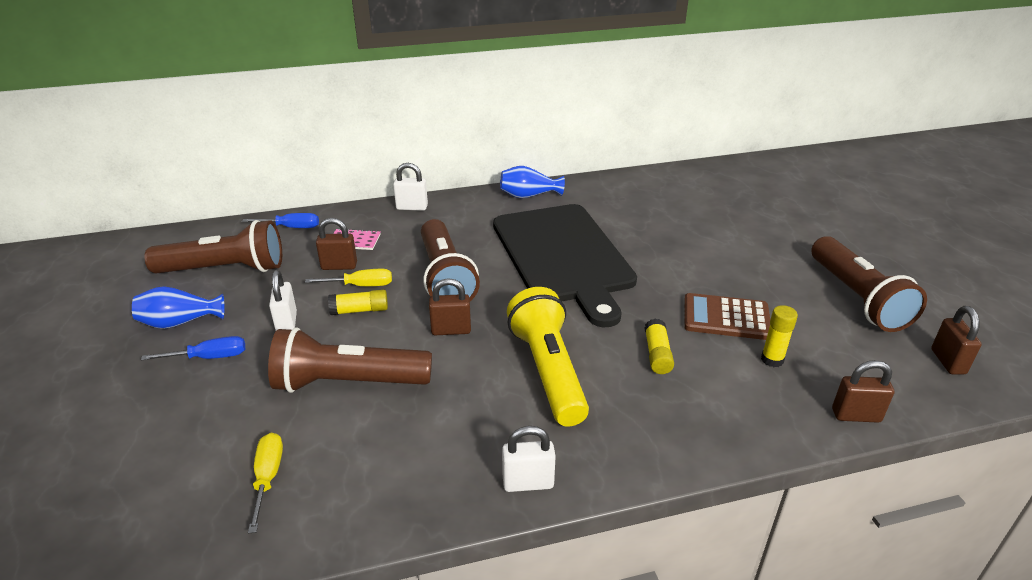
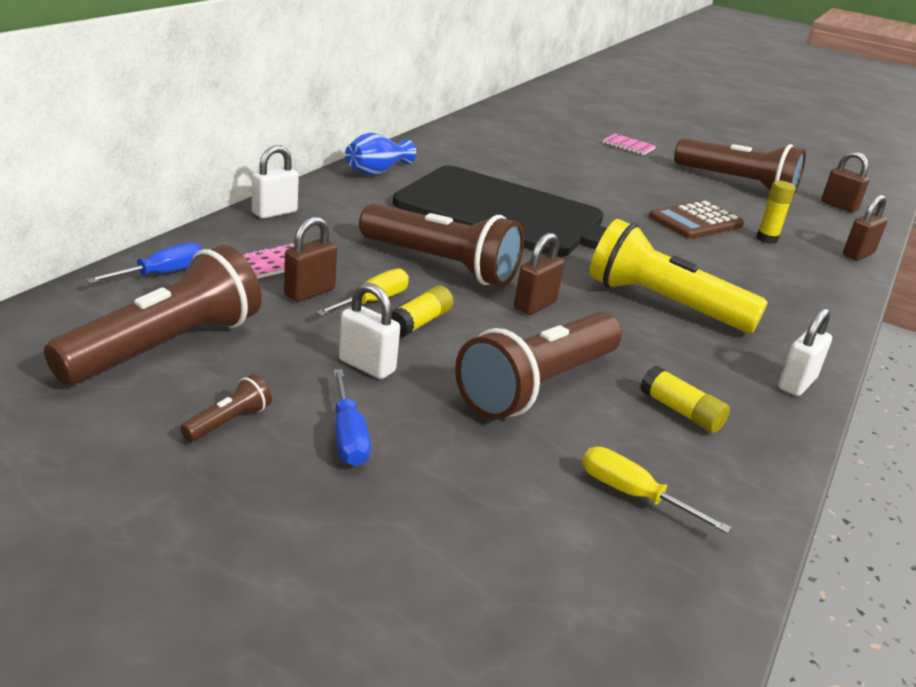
camera: 50 degrees left, 5 degrees down
(180, 322) = (228, 422): blue vase -> brown flashlight
(209, 357) = (348, 436): blue screwdriver -> blue screwdriver turned 135 degrees clockwise
(657, 354) = (704, 262): yellow glue stick -> yellow glue stick (680, 411)
(801, 229) = (628, 146): none -> pink notebook

